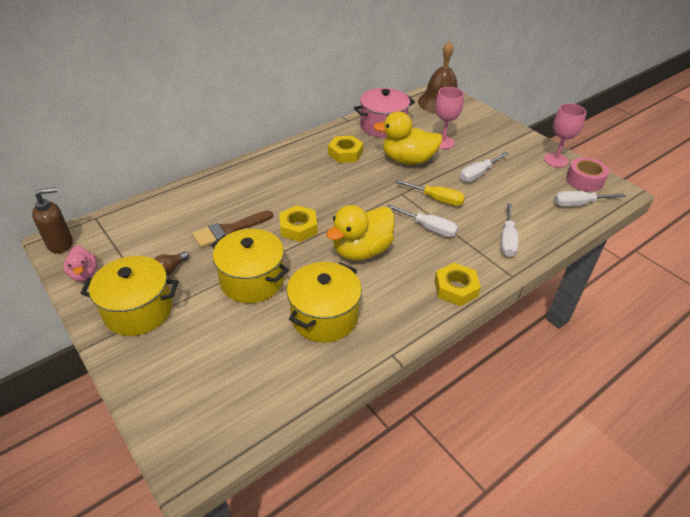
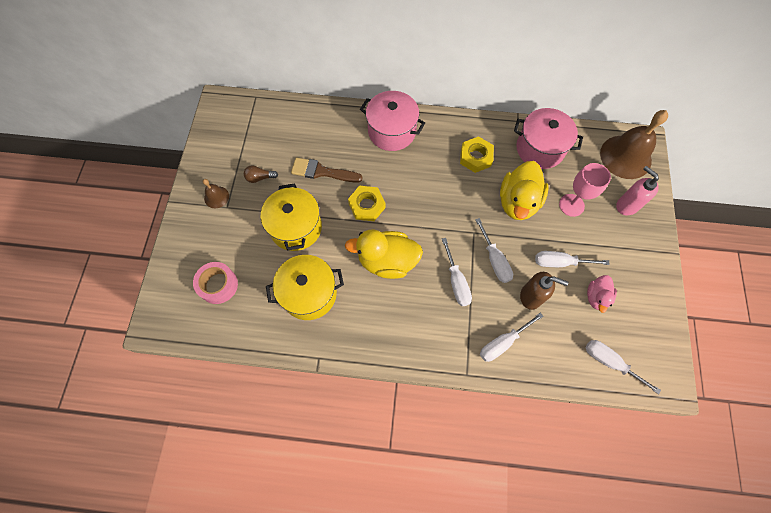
camera: 45 degrees right, 25 degrees up
(61, 244) = (220, 106): brown soap dispenser -> brown soap dispenser (531, 296)
(84, 274) = (213, 143): pink duck -> pink duck (596, 297)
(138, 310) = (216, 197): yellow pot -> brown bell
(259, 173) = (392, 131): none -> pink pot
(408, 160) = (518, 202): yellow duck -> yellow duck turned 120 degrees counterclockwise
(437, 199) = (494, 260): yellow screwdriver -> white screwdriver
(455, 288) = (414, 348): yellow nut -> none
(474, 124) = (626, 205): none -> pink soap dispenser
(555, 160) = (652, 303): pink goblet -> none
(584, 180) = (650, 345): pink tape -> pink tape (218, 285)

